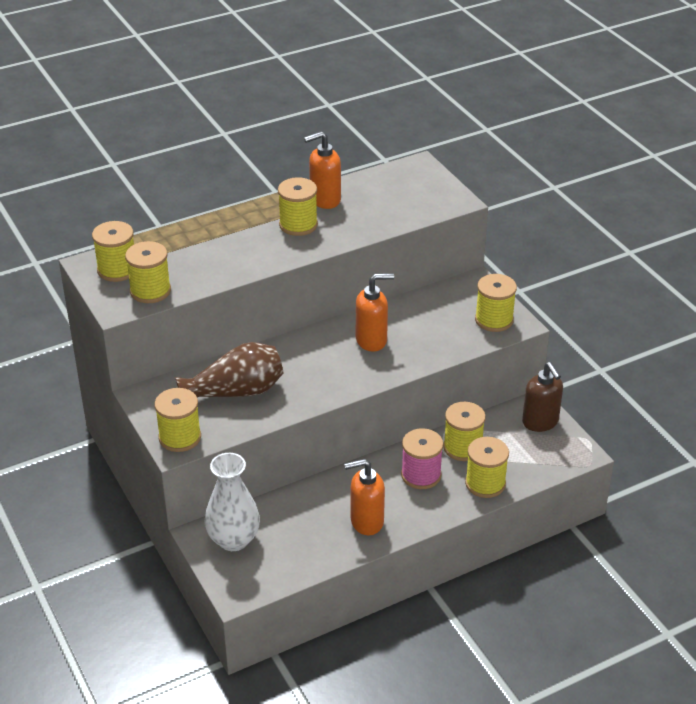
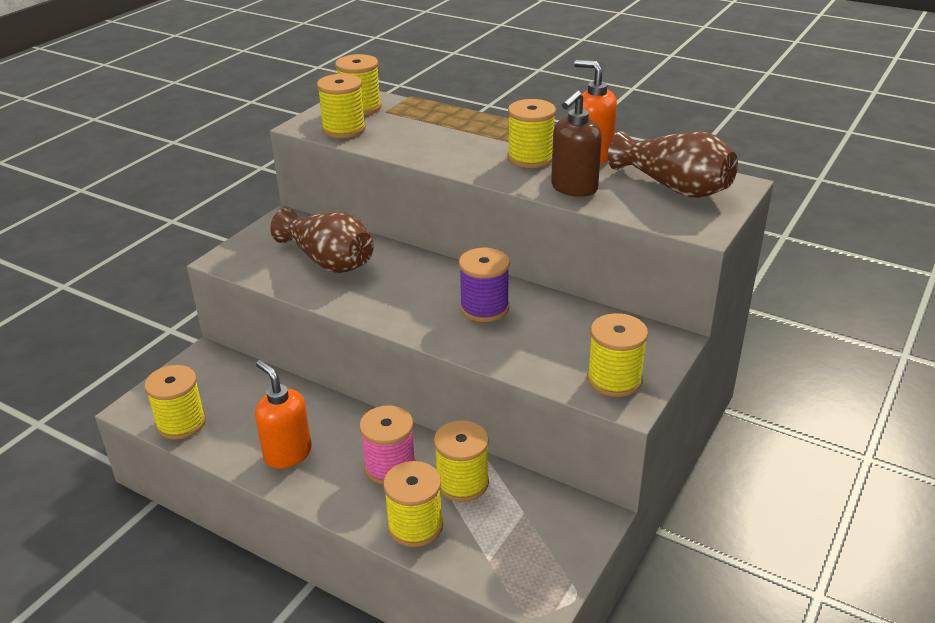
camera: 60 degrees right, 5 degrees down
(180, 437) = (239, 256): yellow spool -> yellow spool (181, 423)
(233, 540) = (208, 377): white vase -> none
(371, 340) = (484, 308): orange soap dispenser -> purple spool
(399, 188) = (674, 187): none -> brown vase
(540, 422) = (566, 535): brown soap dispenser -> brown soap dispenser (574, 188)

